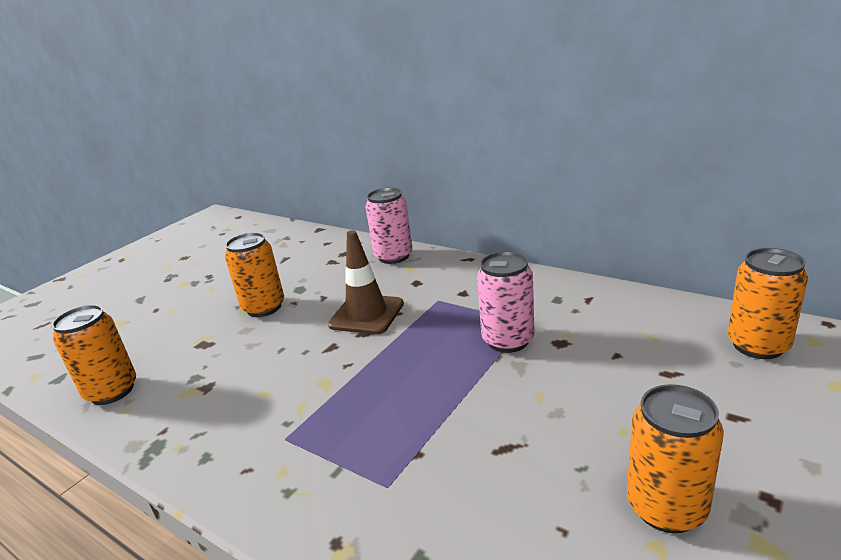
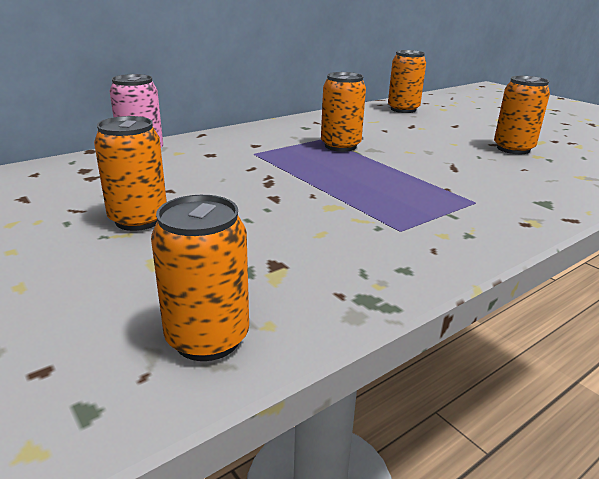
camera: 75 degrees left, 0 degrees up
(366, 314) = (237, 177): brown traffic cone -> none
(508, 340) = (340, 146): pink can -> orange can

